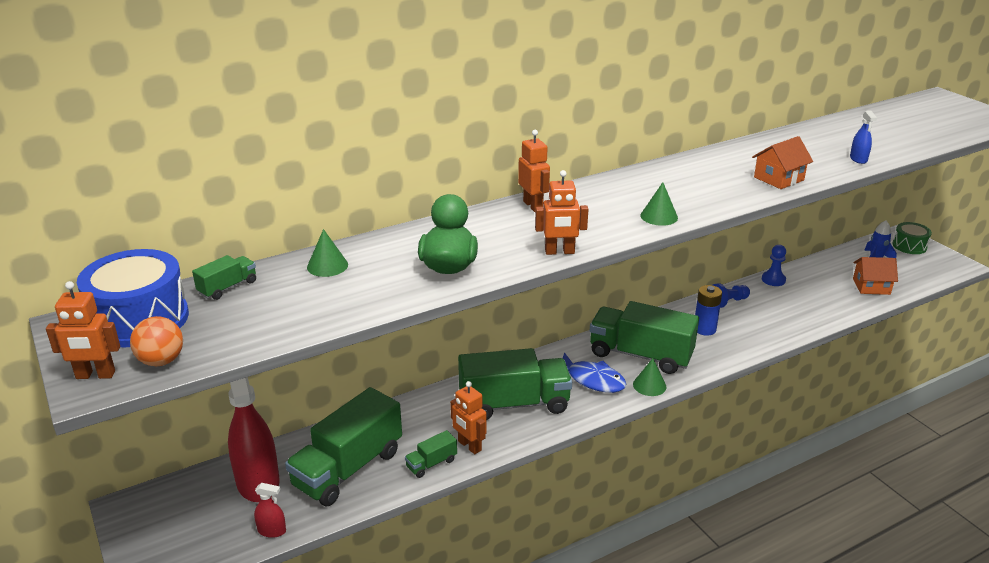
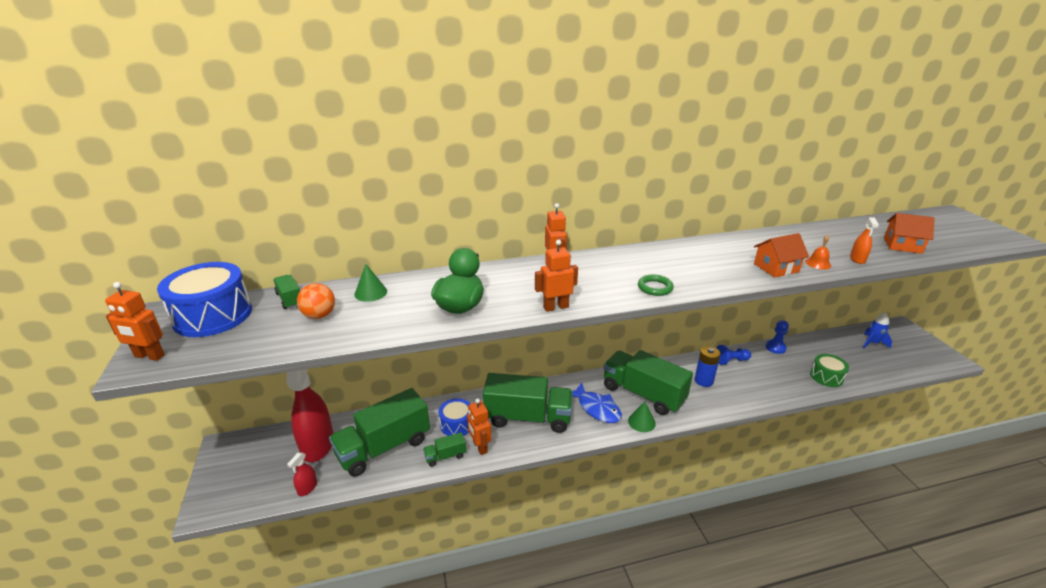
camera: 15 degrees right, 0 degrees up
(161, 361) = (201, 352): orange ball -> orange ball (319, 315)
(227, 287) = (289, 299): green truck -> green truck turned 90 degrees counterclockwise
(272, 531) = (307, 488): red spray bottle -> red spray bottle turned 90 degrees clockwise
(429, 426) = (456, 424): none -> blue drum
(559, 252) = (555, 307): orange robot -> orange robot turned 150 degrees clockwise
(659, 216) = (655, 287): green cone -> green ring
(820, 168) = (818, 263): none -> orange bell
(858, 159) = (857, 259): blue spray bottle -> orange spray bottle
(871, 286) = (862, 367): orange house -> orange house (902, 245)
(909, 246) = (906, 336): green drum -> green drum (826, 377)

